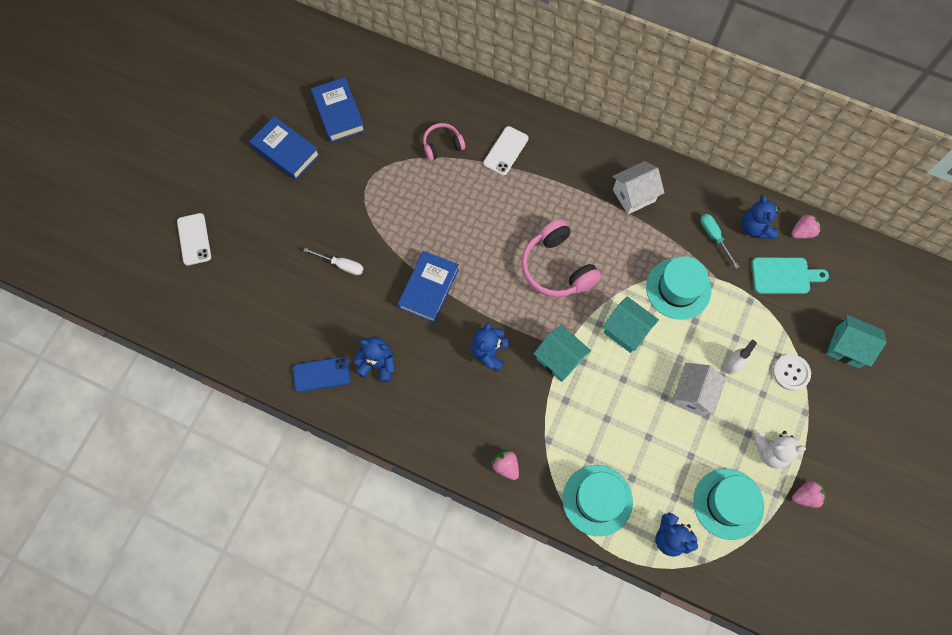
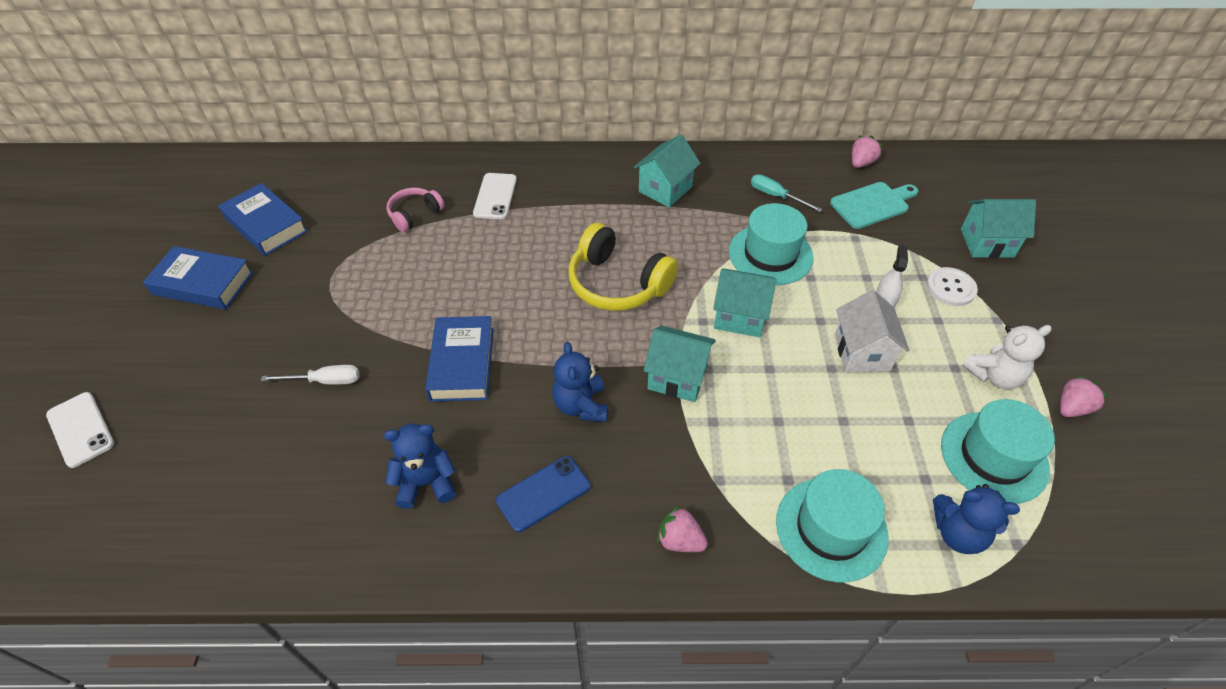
camera: 25 degrees left, 20 degrees down
(321, 374) = (342, 531): blue phone -> blue phone (543, 493)
(557, 267) = (617, 283): pink headphones -> yellow headphones
(634, 195) = (665, 189): white house -> turquoise house
(755, 227) = (812, 175): blue teddy bear -> none

